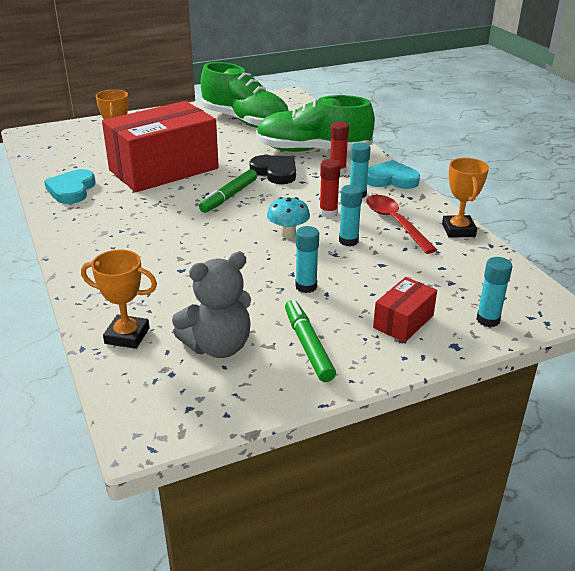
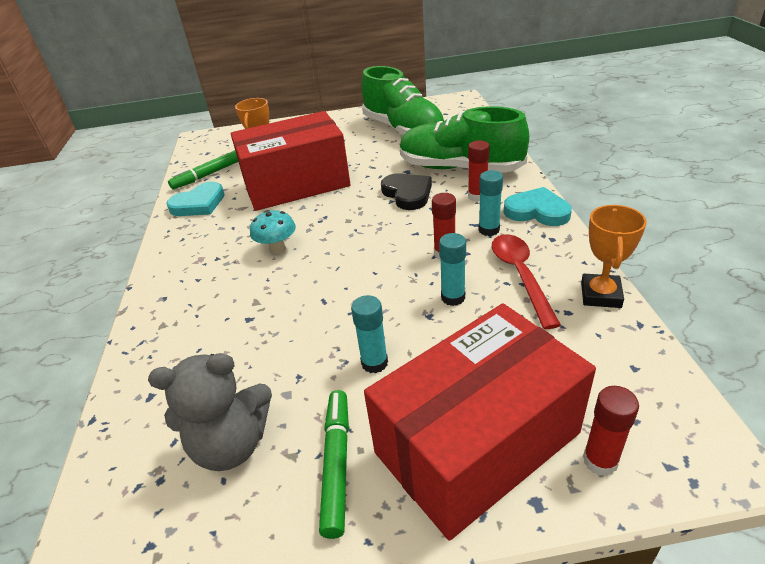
camera: 20 degrees right, 5 degrees up
(72, 190) = (199, 204): turquoise heart -> turquoise heart turned 150 degrees counterclockwise
(127, 336) = (145, 409): orange trophy -> none
(229, 196) = (345, 223): green marker -> green marker (208, 175)
(288, 234) = (386, 280): turquoise mushroom -> turquoise mushroom (277, 249)
(403, 321) = (476, 443): red box -> red box, size x2.27
(488, 320) = (600, 461): turquoise glue stick -> red glue stick

